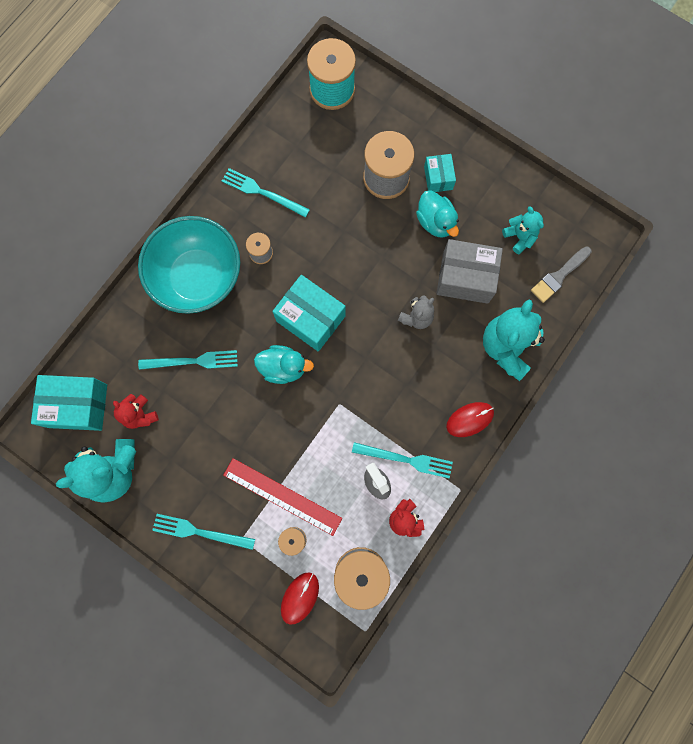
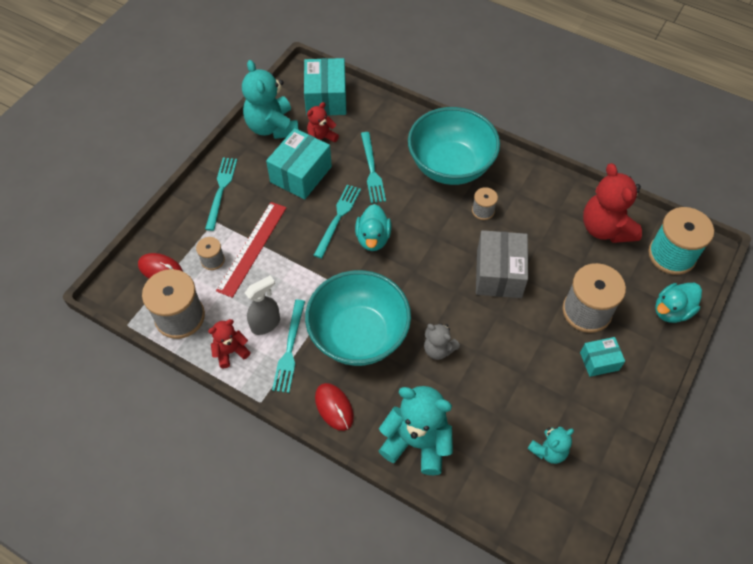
camera: 85 degrees right, 20 degrees down
(263, 193) = (544, 207): turquoise fork -> turquoise fork (338, 219)
(295, 141) = (605, 228): none -> red teddy bear
(310, 318) = (424, 256): turquoise box -> turquoise box (301, 174)
(395, 391) = (358, 335): none -> turquoise bowl
(435, 222) = (547, 361): turquoise duck -> turquoise duck (671, 311)
(465, 278) = (489, 395): grey box -> grey box (499, 274)
(559, 276) = (509, 497): grey brush -> none

